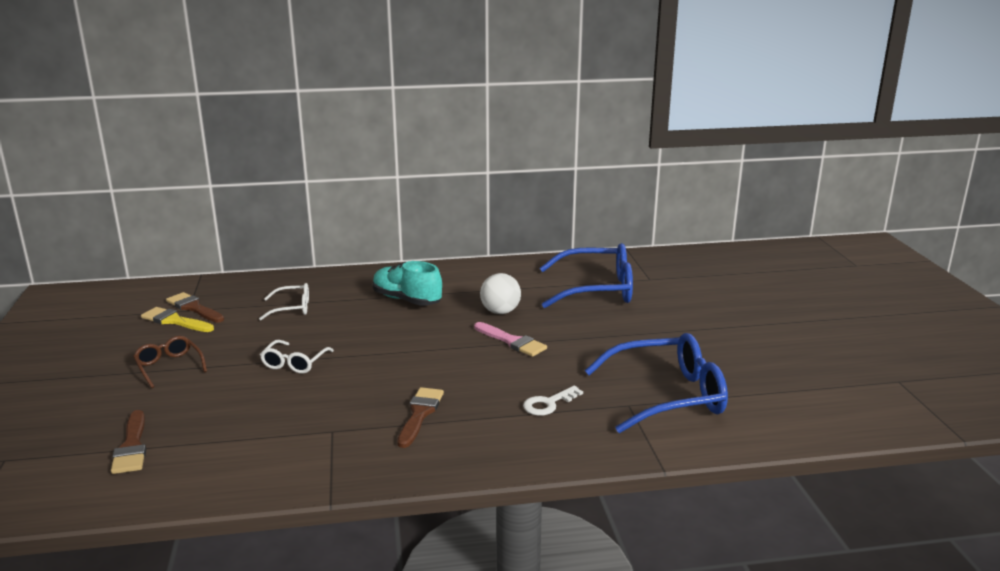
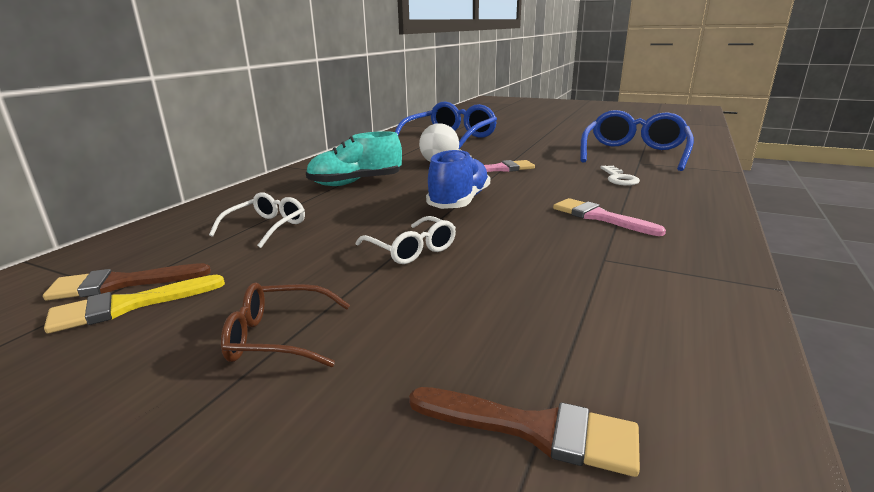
camera: 55 degrees left, 0 degrees up
(401, 351) = (459, 202): none -> blue shoe
(420, 414) = (599, 217): brown brush -> pink brush

